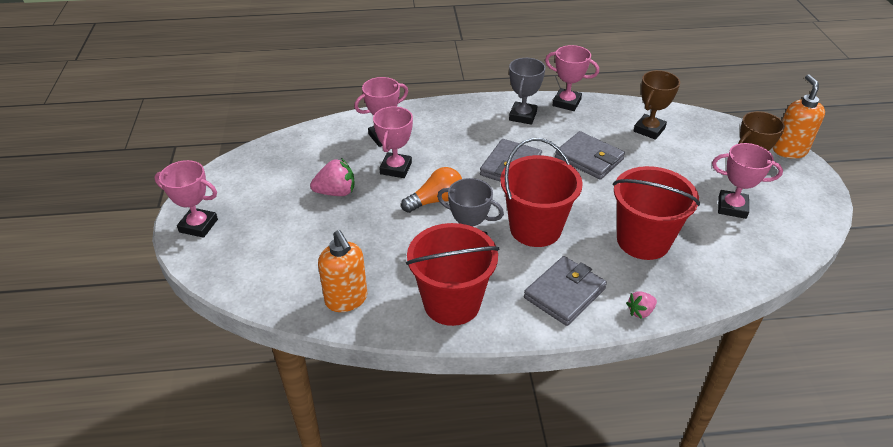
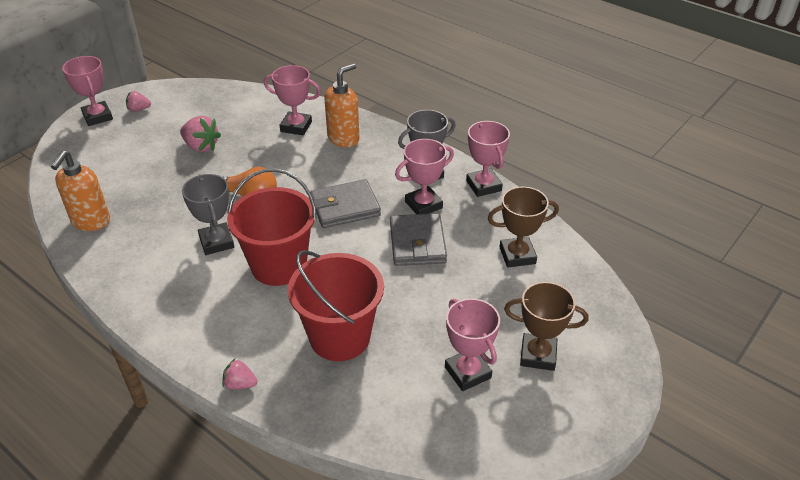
camera: 45 degrees right, 0 degrees up
(228, 198) = (139, 109): none -> pink strawberry
(396, 168) = (264, 155): pink trophy -> pink trophy (423, 205)
(452, 303) = (139, 272): red bucket -> none
(564, 293) = (215, 326): grey wallet -> none
(789, 150) = (630, 370): orange soap dispenser -> orange soap dispenser (343, 138)

